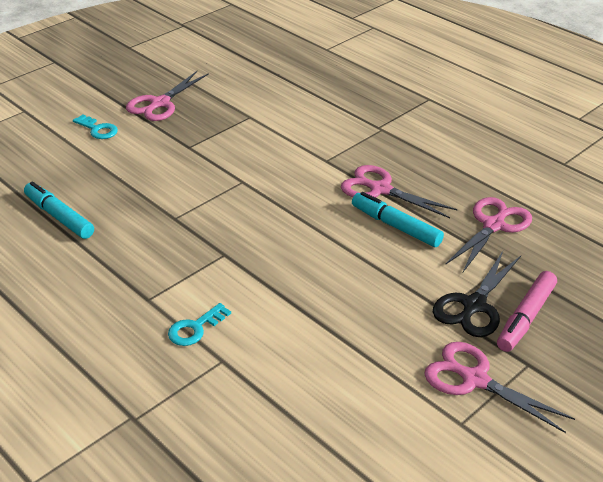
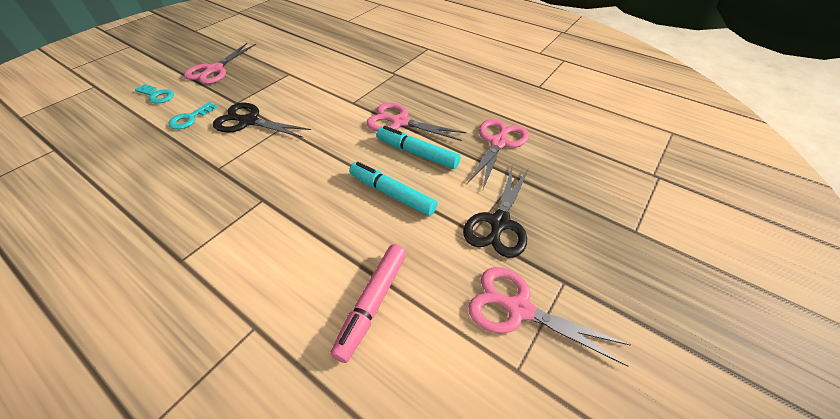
camera: 10 degrees left, 10 degrees up
(59, 217) = (104, 180): turquoise marker -> turquoise marker (392, 194)
(195, 328) = (227, 289): turquoise key -> turquoise key (190, 118)
(205, 171) = (249, 121): none -> black scissors
(525, 318) = (548, 229): pink marker -> pink marker (372, 303)

